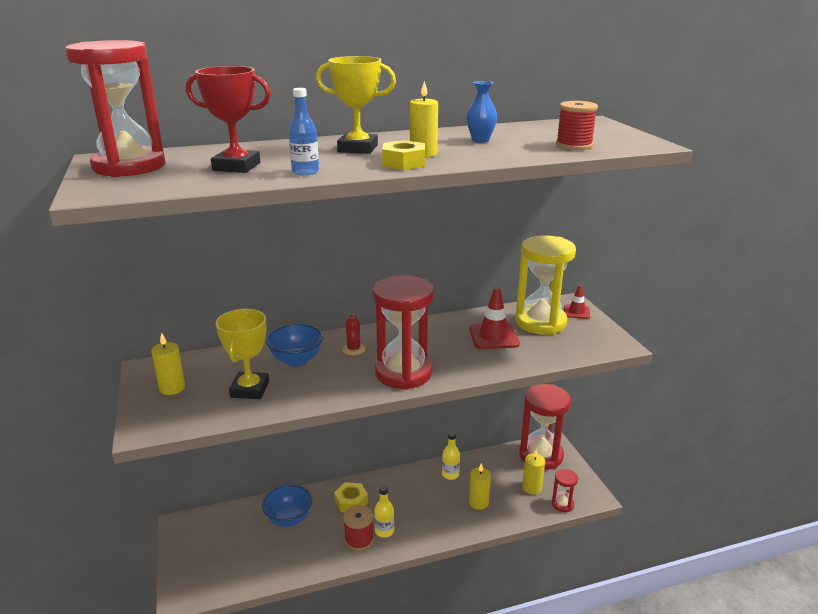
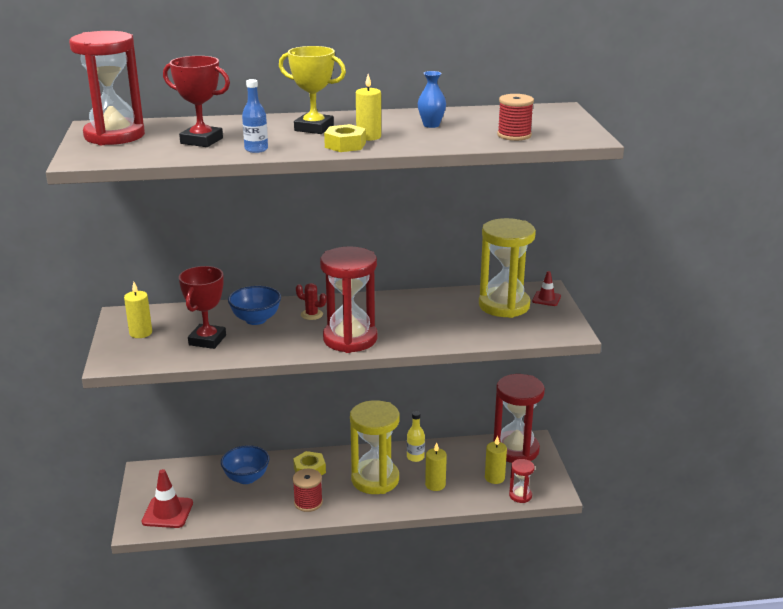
camera: 10 degrees right, 0 degrees up
(250, 389) = (207, 340): yellow trophy -> red trophy
(353, 349) = (311, 314): red cactus -> red cactus turned 75 degrees counterclockwise
(384, 531) = (334, 498): yellow bottle -> none
(419, 504) = (375, 479): none -> yellow hourglass
(493, 336) = (450, 314): red traffic cone -> red traffic cone (167, 512)

